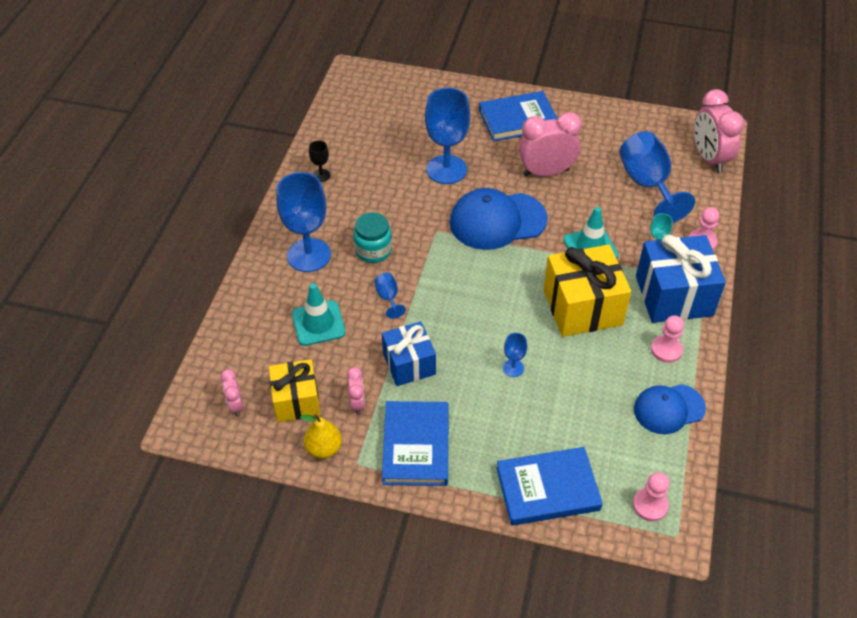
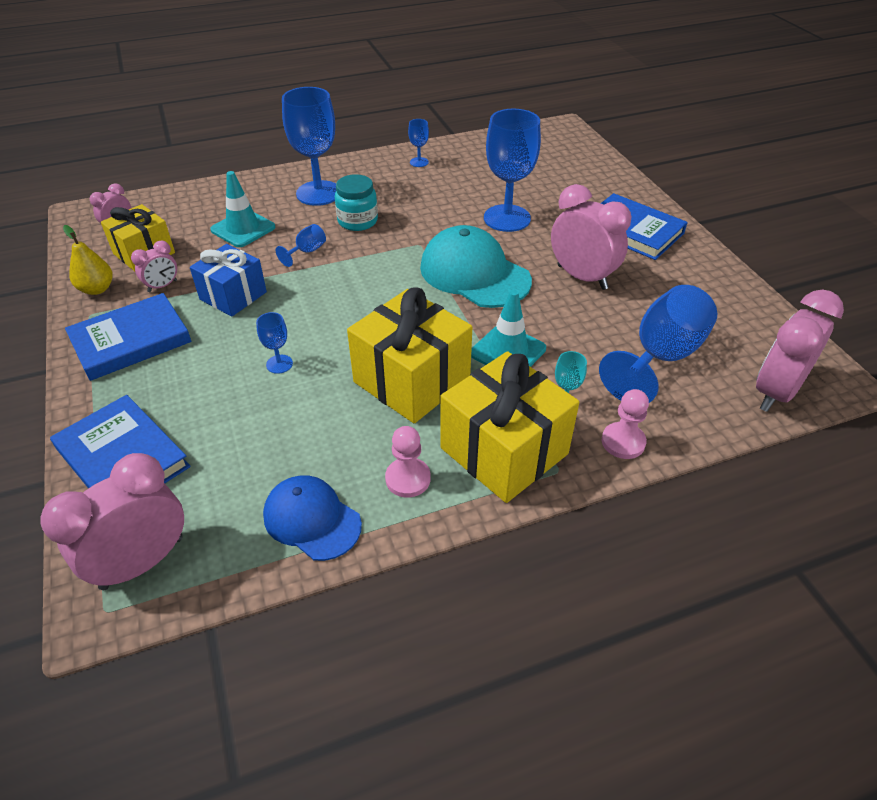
camera: 55 degrees right, 5 degrees down
(321, 175) = (419, 162): black goblet -> blue goblet
(497, 221) = (474, 274): blue cap -> turquoise cap
(650, 505) = (142, 562): pink pawn -> pink clock
(674, 296) = (504, 451): blue gift -> yellow gift

